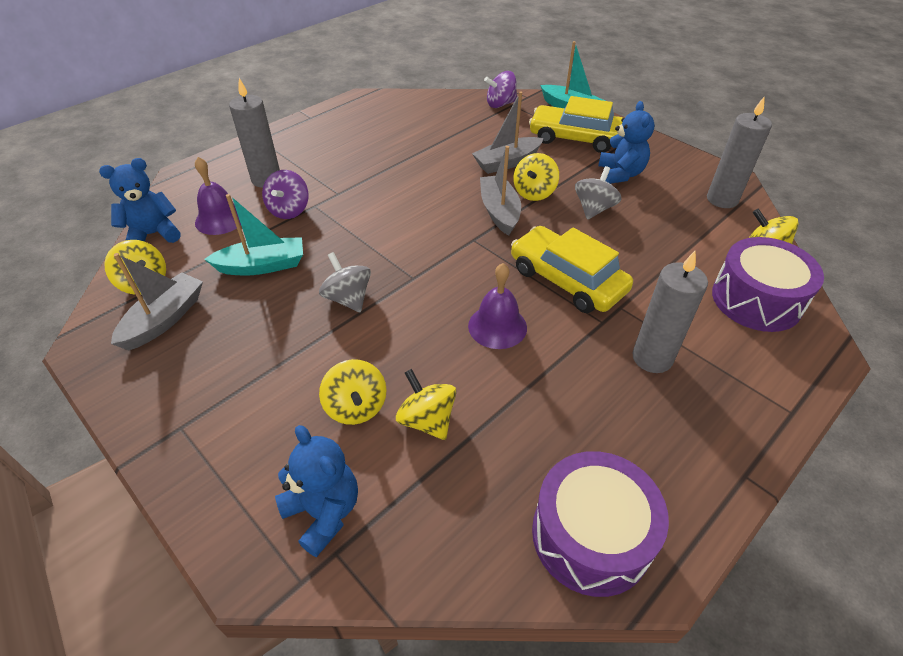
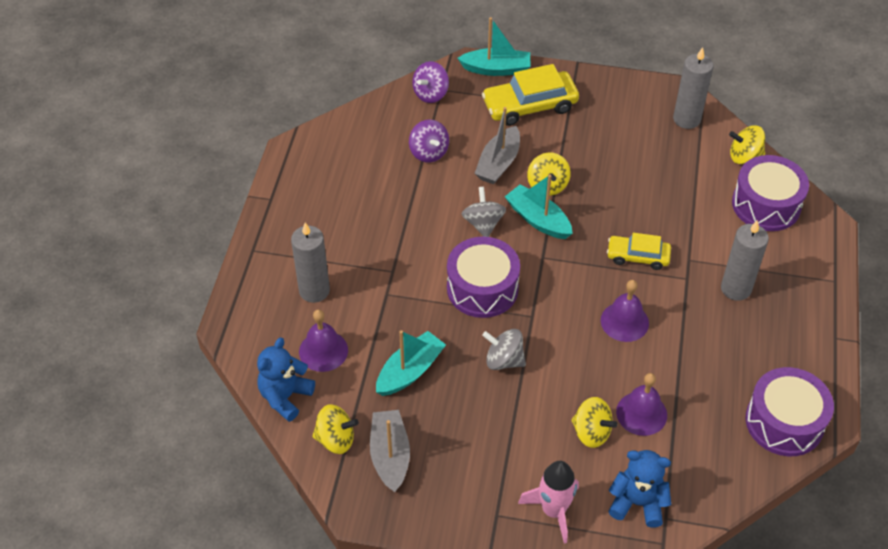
camera: 35 degrees left, 5 degrees up
(233, 460) = (553, 510): none -> pink rocket
(289, 210) = (371, 310): purple spinning top -> purple spinning top (429, 152)
(394, 237) = (482, 288): none -> purple drum
(427, 420) = (641, 413): yellow spinning top -> purple bell
(499, 212) = (538, 219): grey boat -> turquoise boat
(567, 280) = (638, 256): yellow car -> yellow car, size x0.61
(594, 209) = (604, 178): grey spinning top -> grey spinning top (483, 224)
(620, 174) = (596, 130): blue teddy bear -> none

